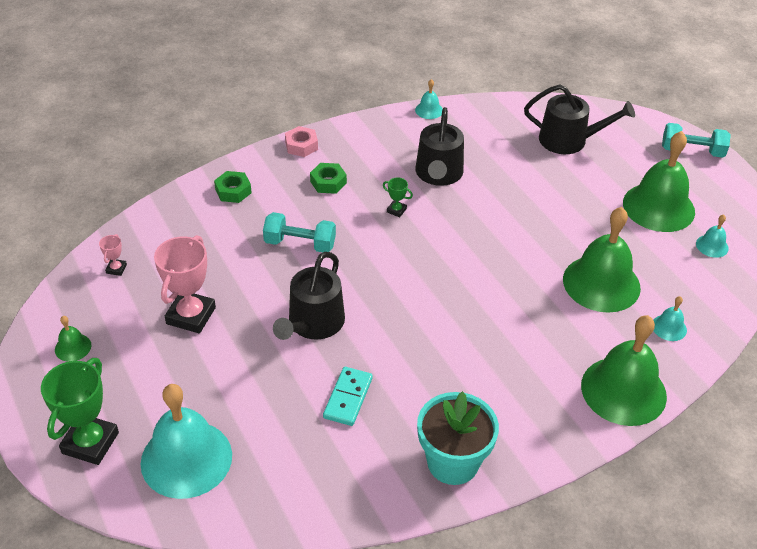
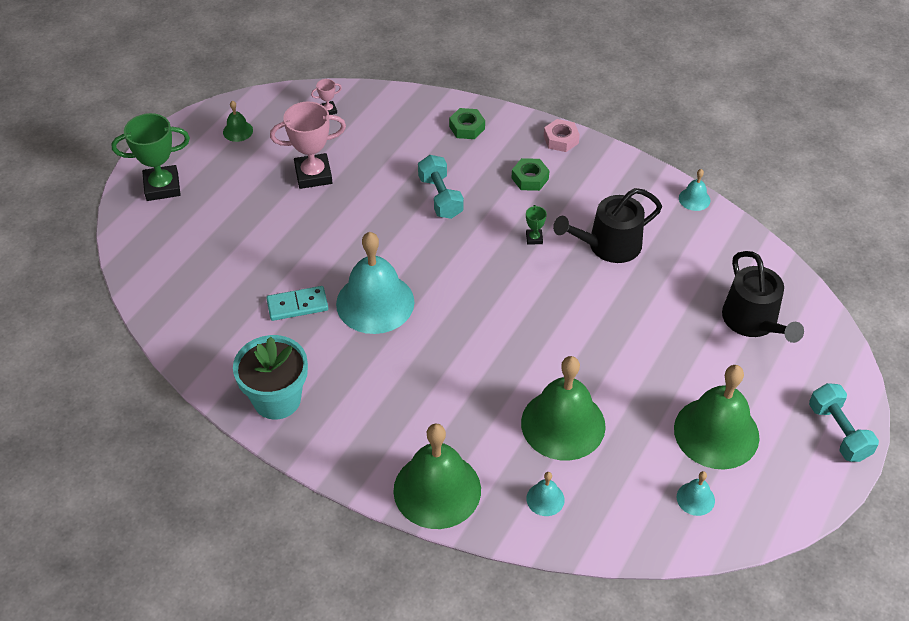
camera: 60 degrees right, 5 degrees up
(186, 458) = (180, 242): turquoise bell -> turquoise bell (375, 302)
(313, 324) = (358, 248): black watering can -> none

